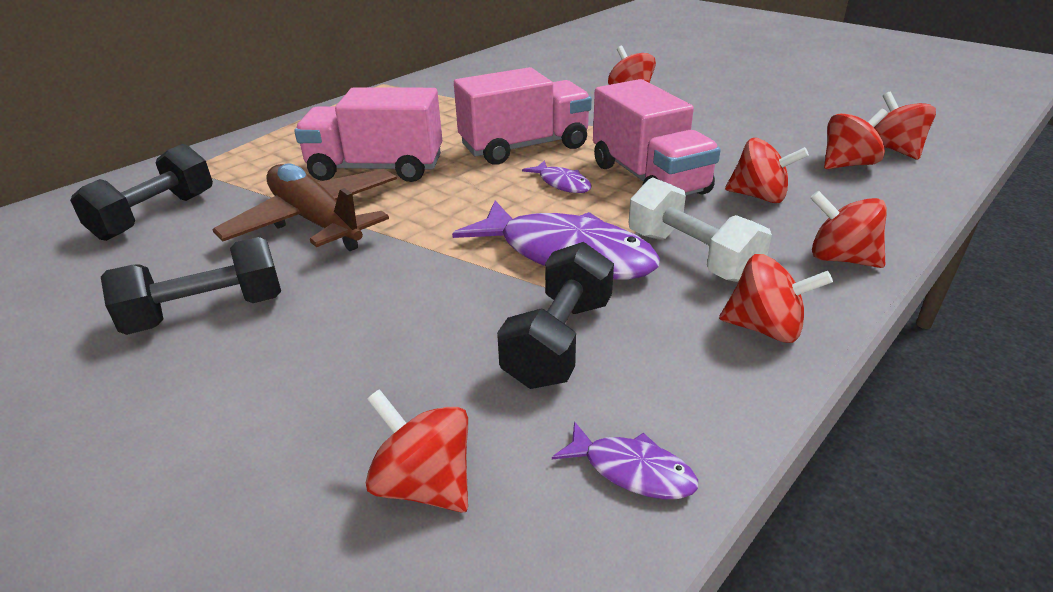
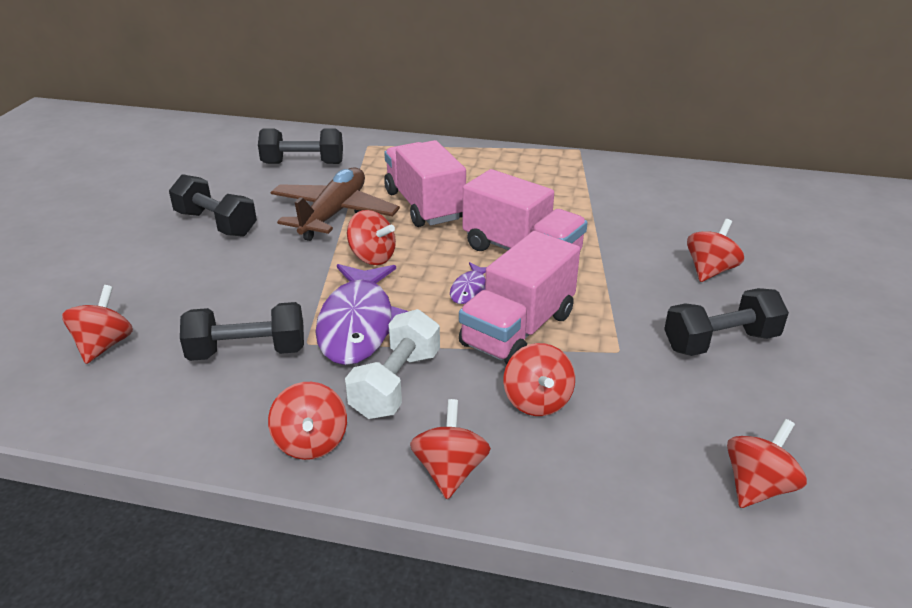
camera: 60 degrees right, 0 degrees up
(632, 470) = (135, 414): purple fish -> none
(724, 115) = (720, 342): none -> black dumbbell
(847, 164) = (673, 452): red spinning top -> red spinning top (372, 257)

